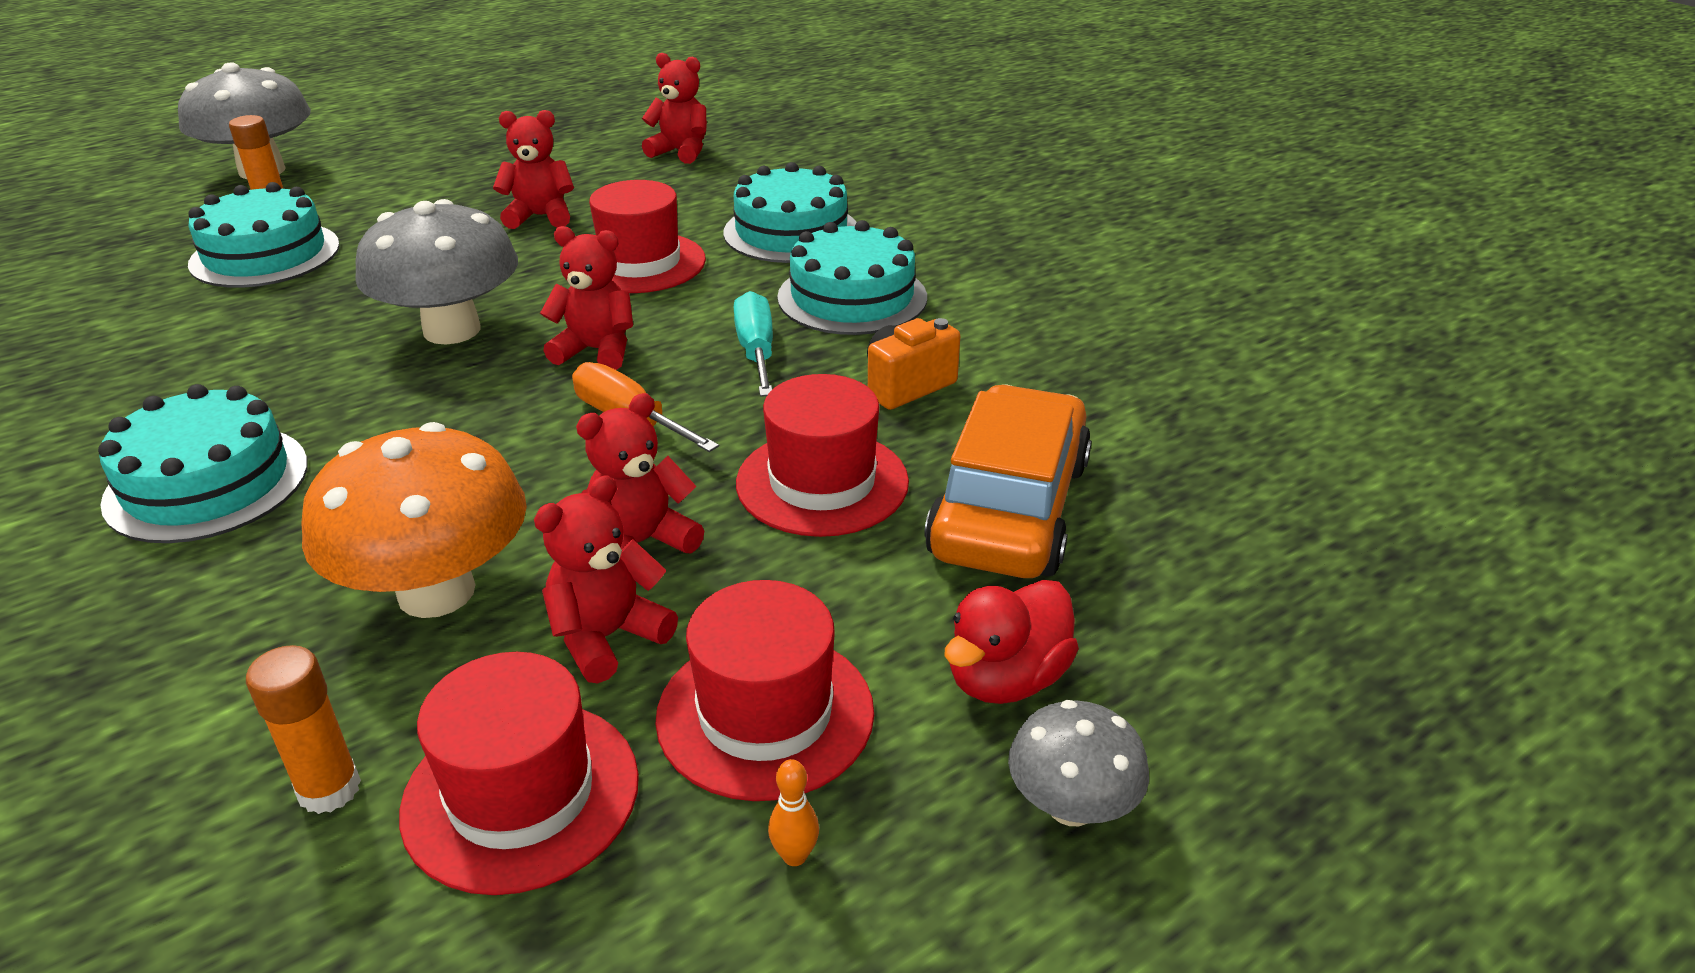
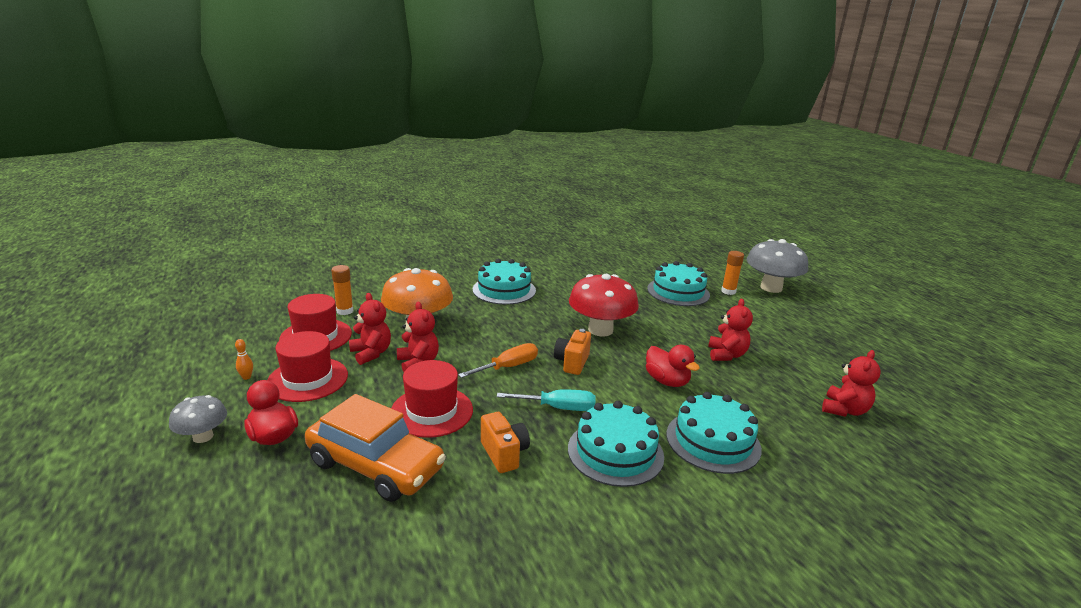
camera: 100 degrees right, 10 degrees down
(452, 330) = (600, 330): grey mushroom -> red mushroom
(596, 351) = (572, 363): red teddy bear -> orange camera
(640, 263) = (667, 381): red hat -> red duck

